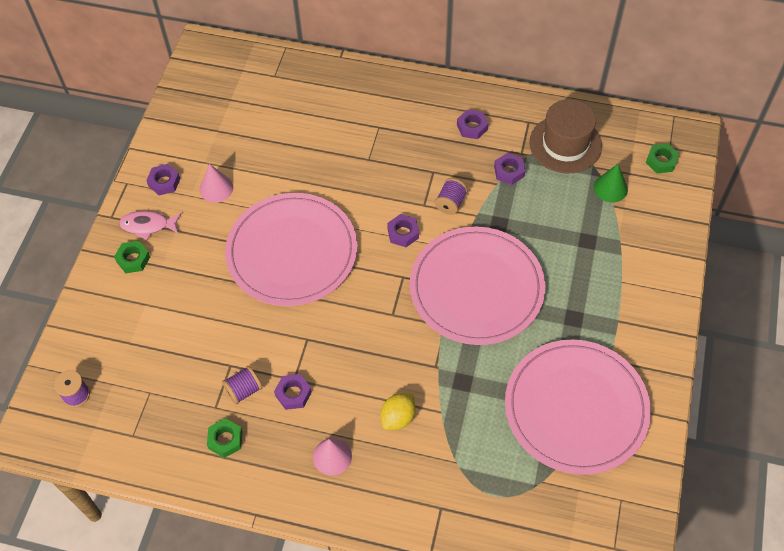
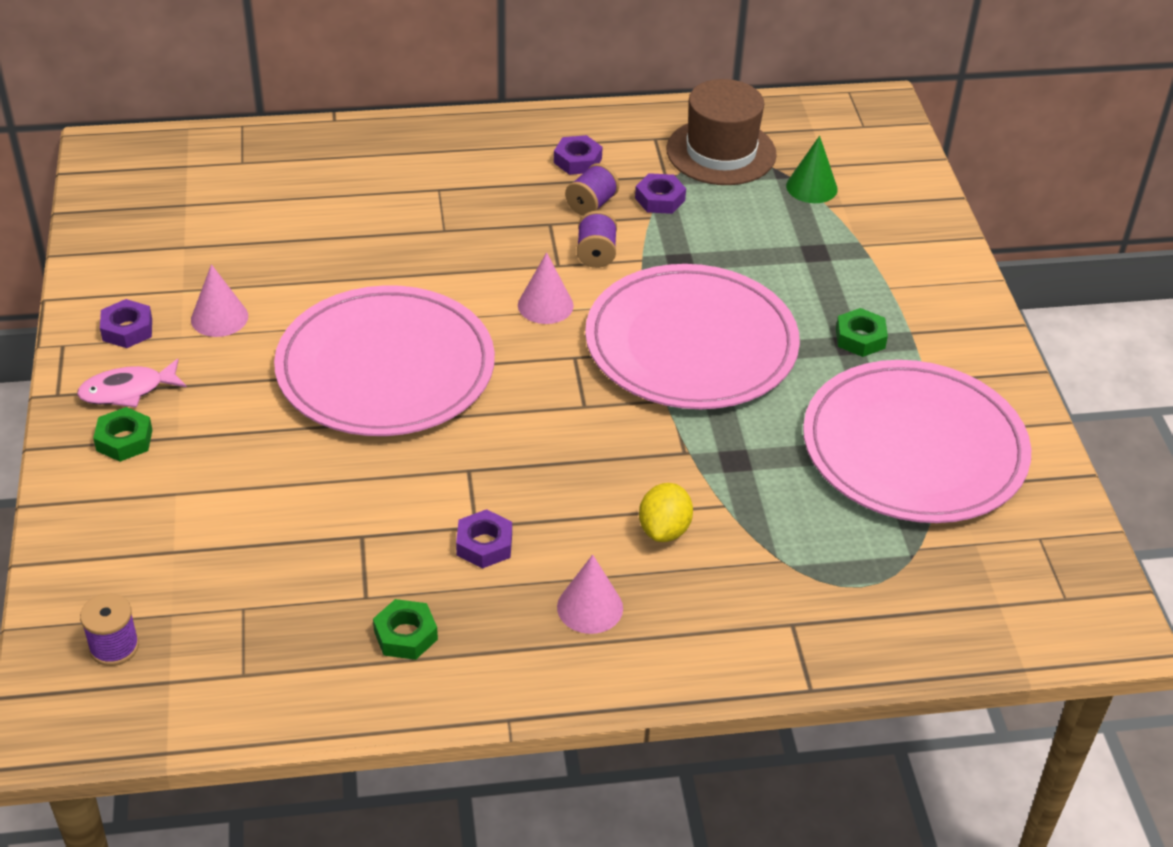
camera: 25 degrees left, 15 degrees down
(244, 390) = (401, 562): purple spool -> purple spool (591, 204)
(403, 233) = (545, 305): purple nut -> pink cone
(661, 161) = (861, 143): green nut -> green nut (860, 338)

